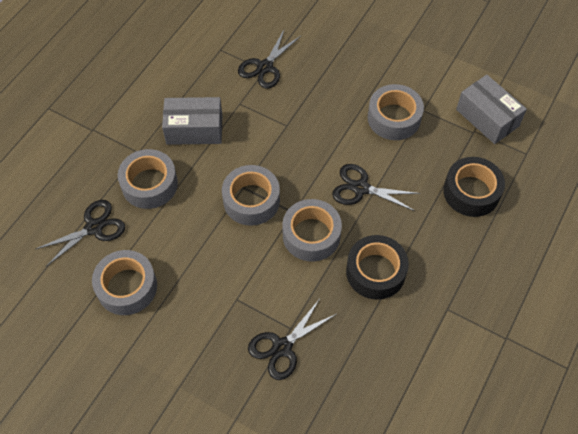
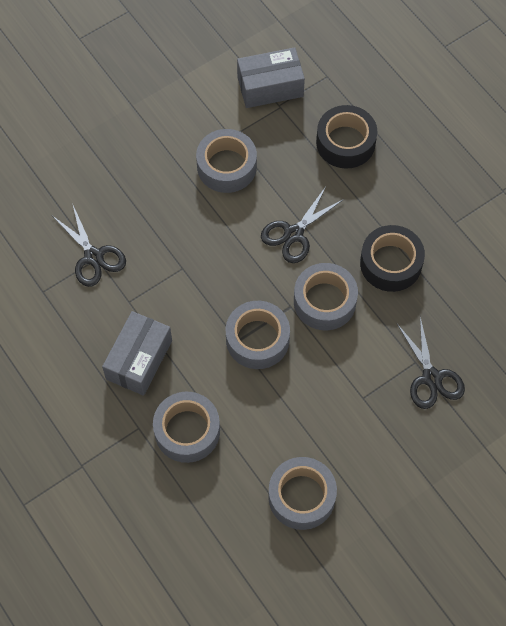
camera: 65 degrees left, 5 degrees up
(94, 227) = (214, 506): black scissors -> none

